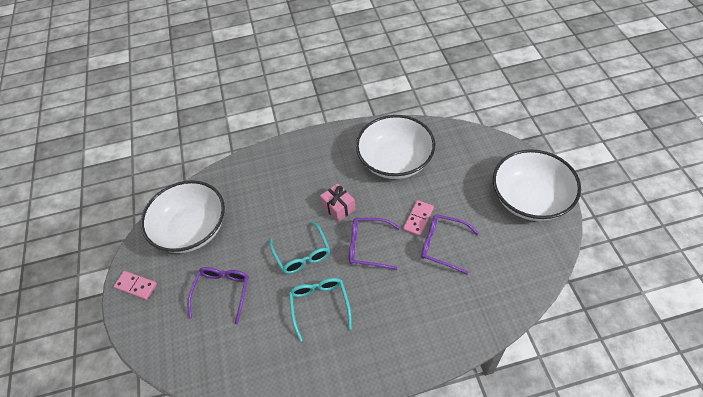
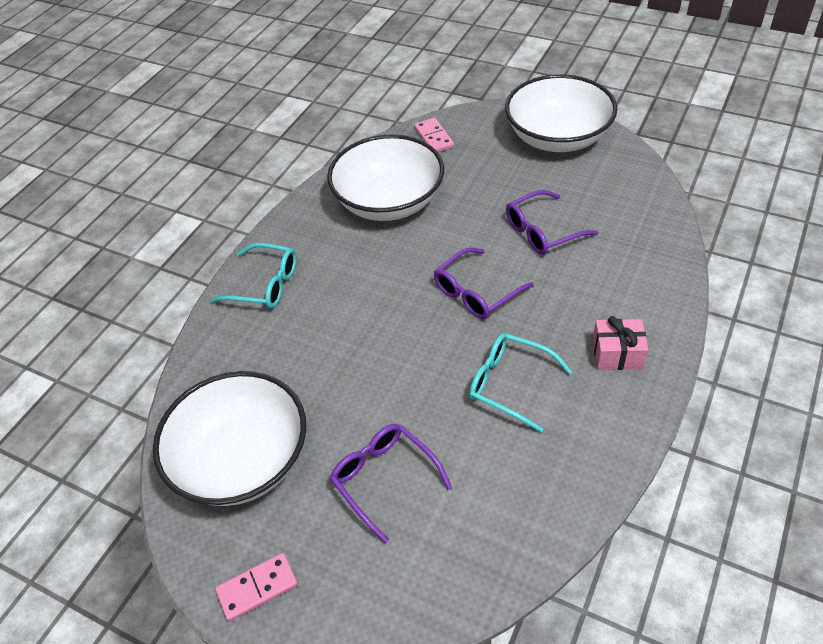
camera: 50 degrees left, 5 degrees down
(302, 254) = (418, 359): turquoise glasses -> turquoise glasses (264, 284)
(338, 207) = (393, 286): pink gift -> pink gift (617, 354)
(418, 219) = (488, 230): pink domino -> pink domino (434, 137)

